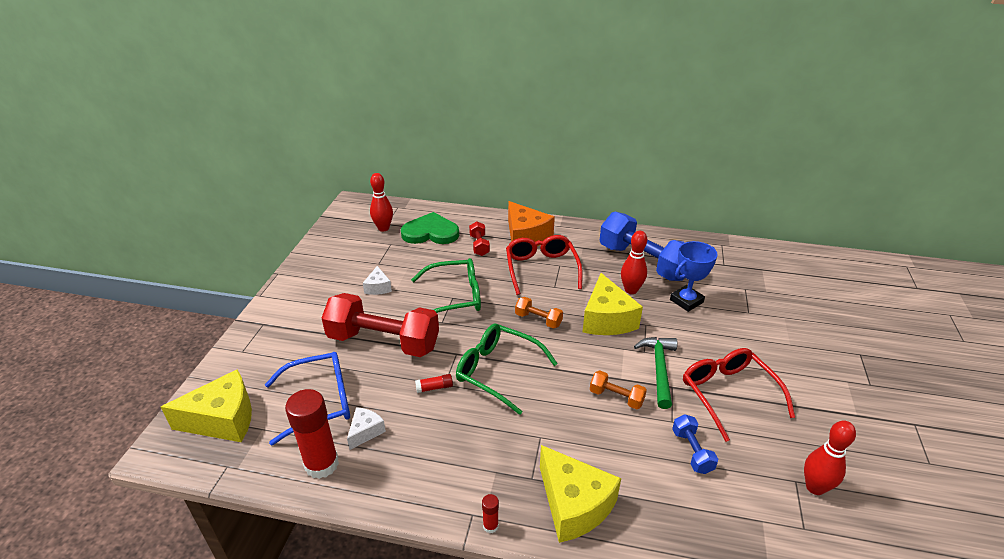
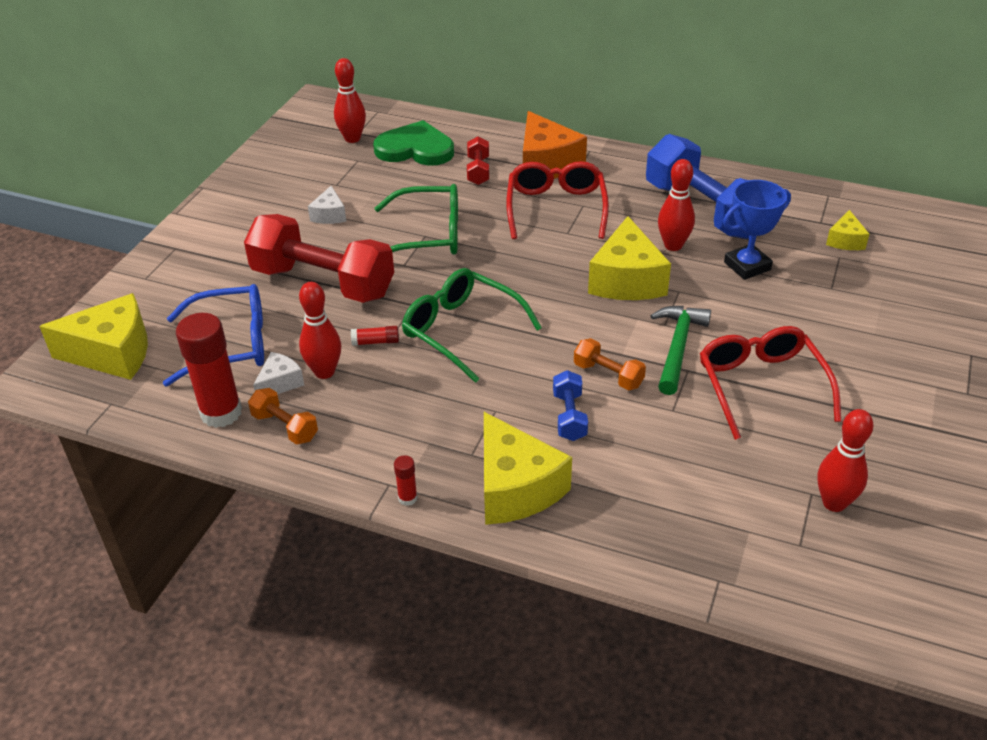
camera: 10 degrees right, 5 degrees up
(399, 418) = (324, 372): none -> red bowling pin
(538, 320) = (532, 273): orange dumbbell -> orange dumbbell (285, 427)
(692, 451) = (686, 446): blue dumbbell -> blue dumbbell (569, 416)
(745, 276) = (845, 240): none -> yellow cheese

